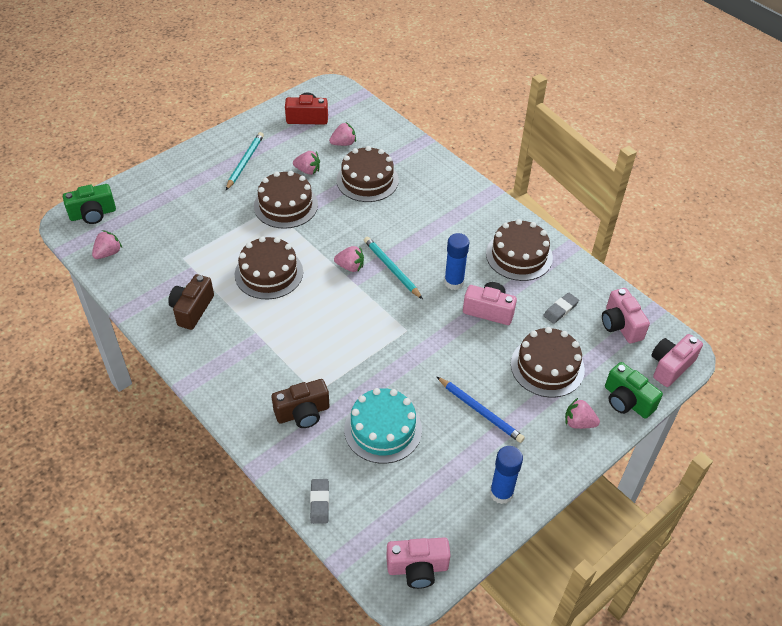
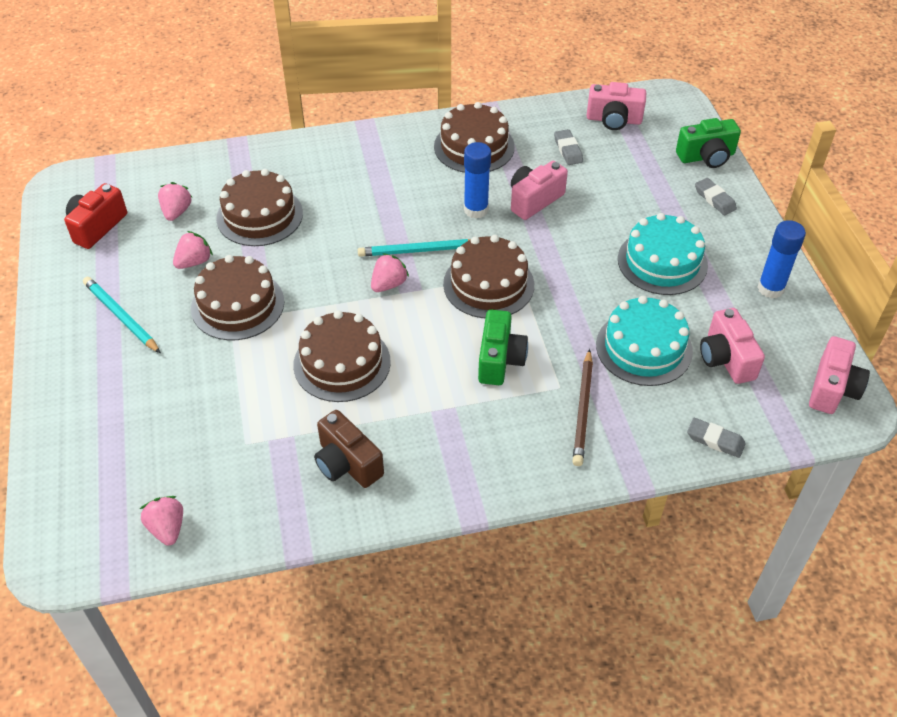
camera: 60 degrees left, 0 degrees up
(93, 214) = (70, 524): green camera -> green camera (500, 360)
(303, 413) = (583, 409): brown camera -> brown pencil
(480, 411) = (662, 262): blue pencil -> turquoise cake
(547, 366) = (634, 190): brown cake -> brown cake (488, 284)
(578, 423) = (714, 199): pink strawberry -> grey eraser
(670, 366) = (682, 112): pink camera -> pink camera (726, 359)

